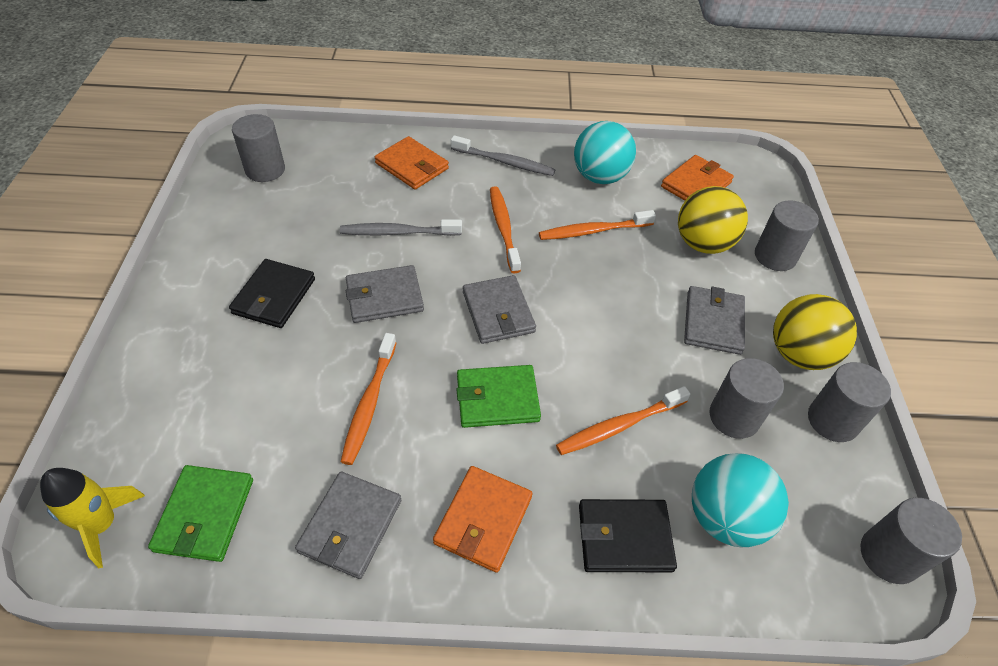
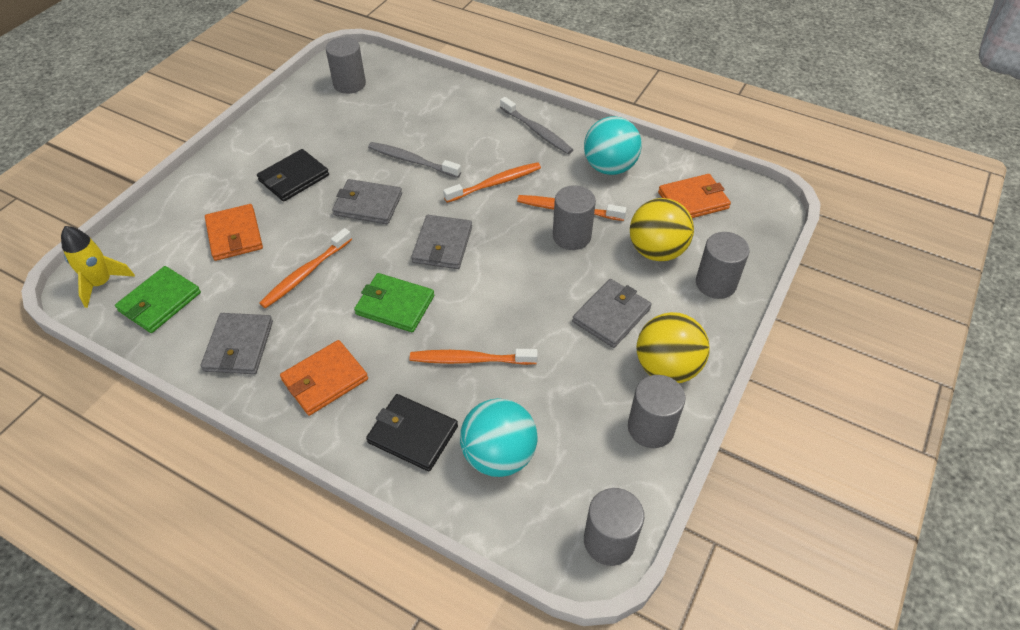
camera: 30 degrees right, 0 degrees up
(350, 526) = (239, 346): grey wallet -> grey wallet turned 45 degrees counterclockwise
(412, 166) = (459, 113): orange wallet -> orange wallet (234, 235)
(503, 228) = (495, 183): orange toothbrush -> orange toothbrush turned 45 degrees clockwise
(734, 417) = (567, 391): grey cylinder -> grey cylinder (571, 236)

